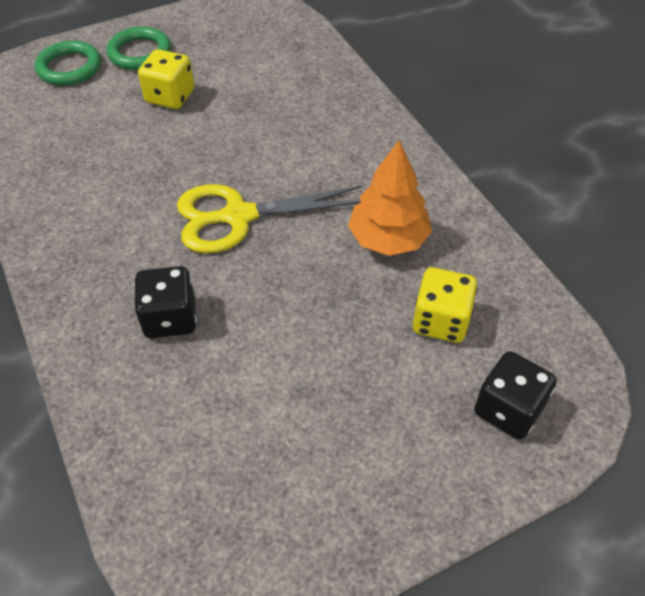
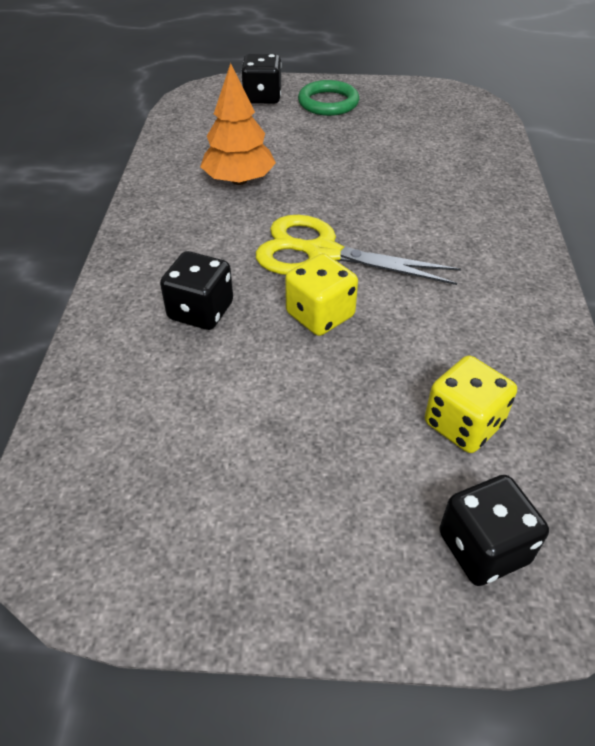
camera: 30 degrees right, 5 degrees down
(69, 67) = (262, 97): green ring -> black dice
(170, 96) = (330, 142): yellow dice -> yellow dice (320, 315)
(388, 239) = (457, 326): orange tree -> orange tree (239, 180)

